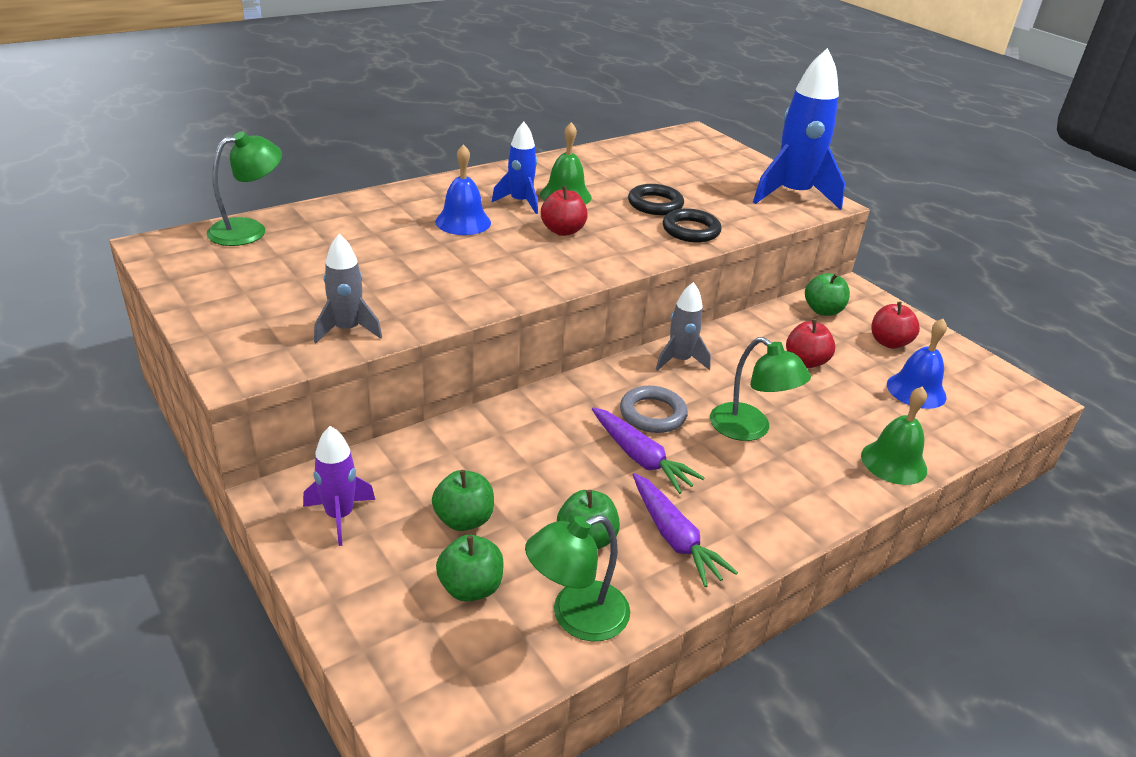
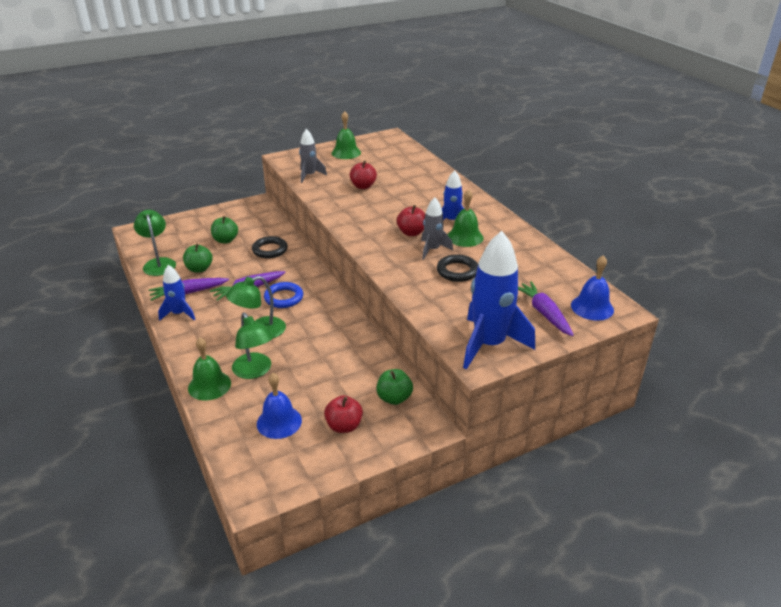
camera: 100 degrees right, 0 degrees up
(235, 292) = (346, 153): none -> green bell
(249, 230) = (407, 151): green lamp -> green lamp (255, 371)
(339, 516) = (240, 214): purple rocket -> none
(463, 222) = (421, 202): blue bell -> blue bell (592, 307)
(470, 588) = (187, 241): green apple -> none
(652, 414) = (284, 298): grey ring -> blue ring
(679, 360) = (334, 315): grey rocket -> grey rocket (432, 250)
(691, 230) = (416, 281): black ring -> black ring (270, 250)
(720, 165) = (544, 313): none -> purple carrot
(743, 536) = (179, 314): none -> blue rocket
(805, 361) = (325, 371): red apple -> red apple (363, 186)

